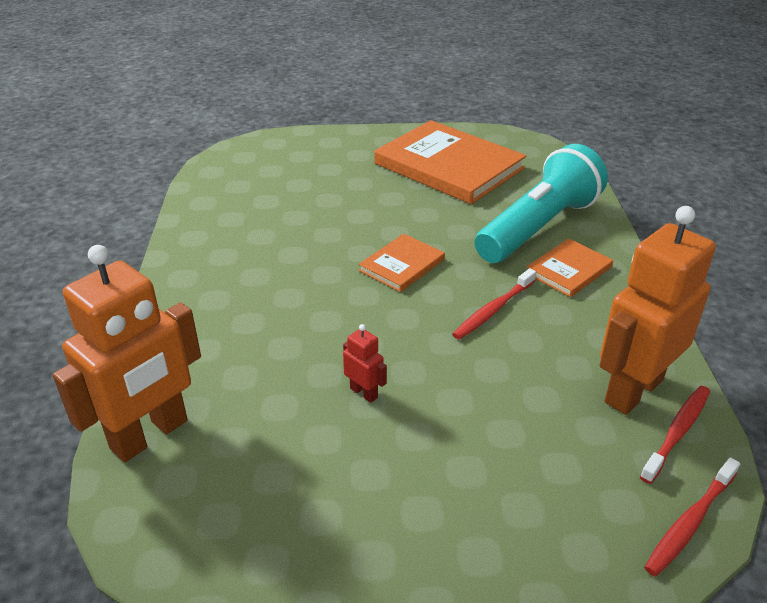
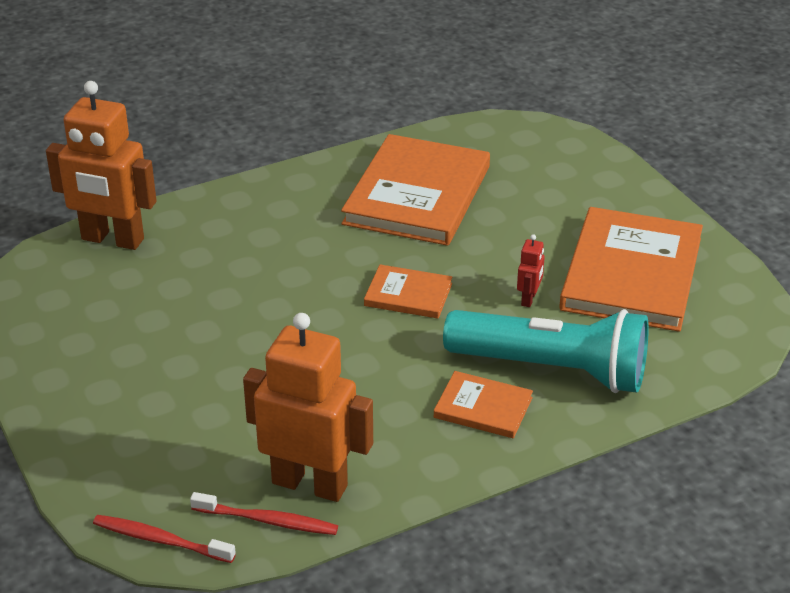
camera: 65 degrees right, 0 degrees up
(269, 223) = (417, 195): none -> orange book
(364, 393) = (214, 325): red robot -> red robot (529, 299)
(493, 310) = (375, 370): red toothbrush -> none

